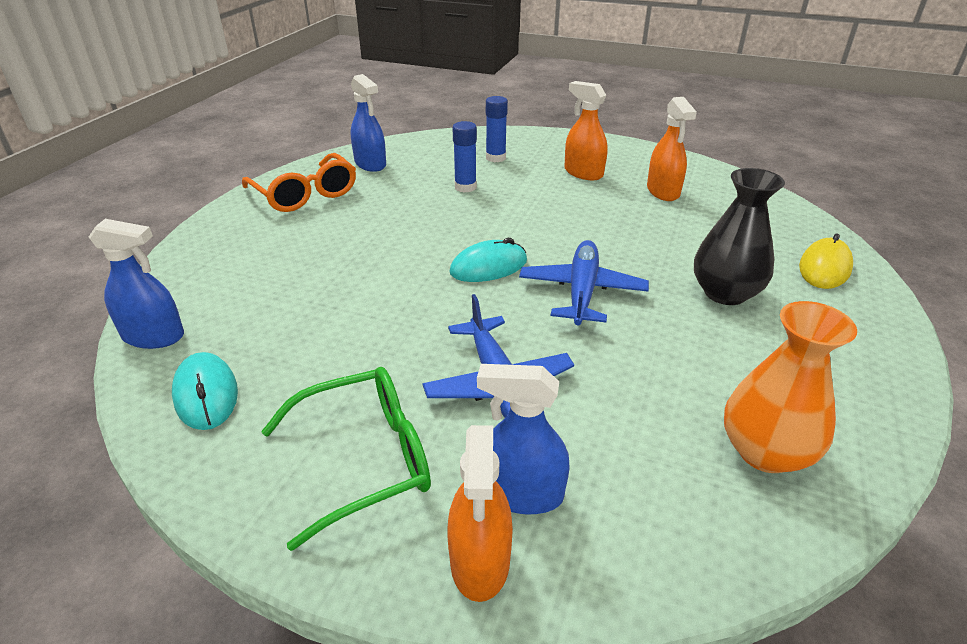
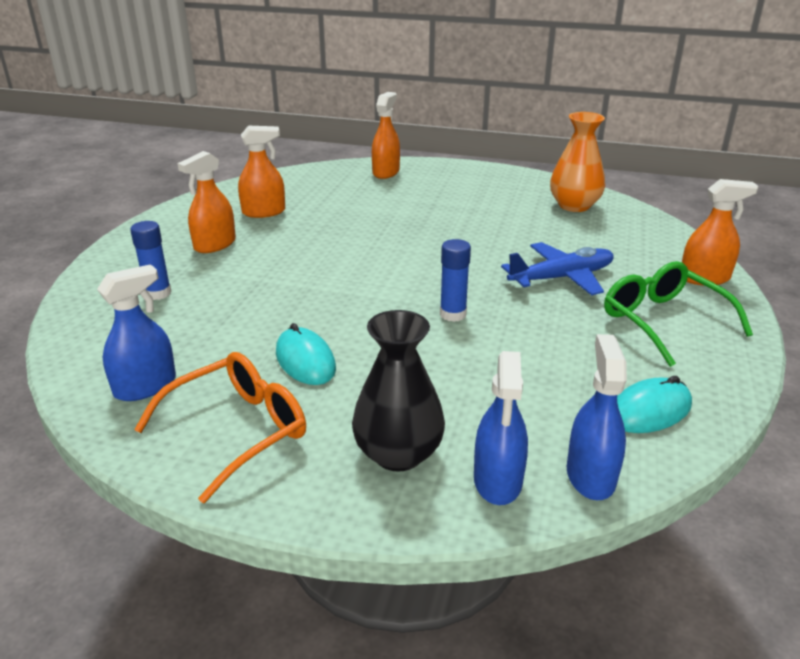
camera: 95 degrees left, 5 degrees down
(465, 187) = (237, 308): blue glue stick -> blue glue stick (453, 314)
(488, 267) = (406, 288): turquoise mouse -> turquoise mouse (305, 361)
(521, 493) = (650, 268): blue spray bottle -> blue spray bottle (498, 480)
(581, 291) = (436, 249): blue plane -> none
(725, 293) = (424, 202): black vase -> black vase (398, 453)
(824, 268) = (386, 172): yellow mouse -> orange spray bottle

